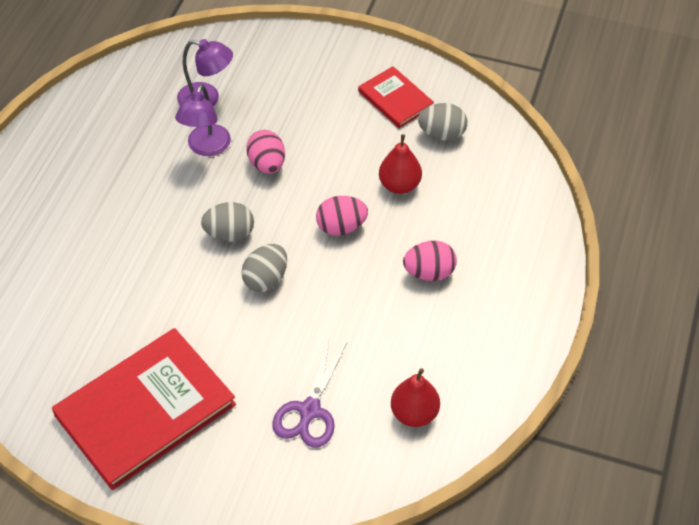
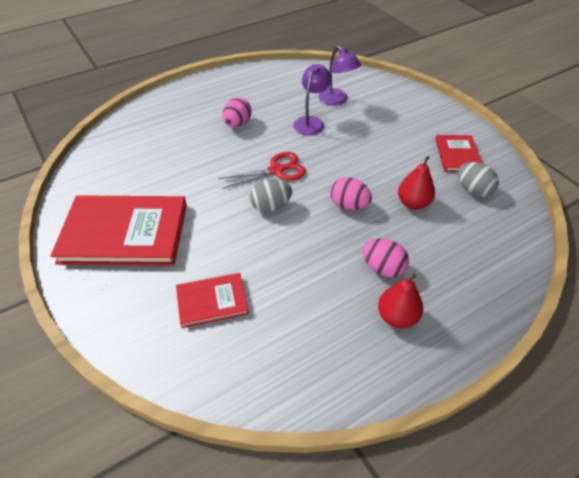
camera: 40 degrees right, 5 degrees down
(206, 147) = (311, 122): purple lamp -> purple lamp turned 150 degrees clockwise
(229, 234) = (276, 170): grey egg -> red scissors
(267, 164) = (337, 147): pink egg -> pink egg (237, 124)
(309, 410) = (212, 301): purple scissors -> red book
(414, 413) = (278, 355): red pear -> red pear (397, 317)

